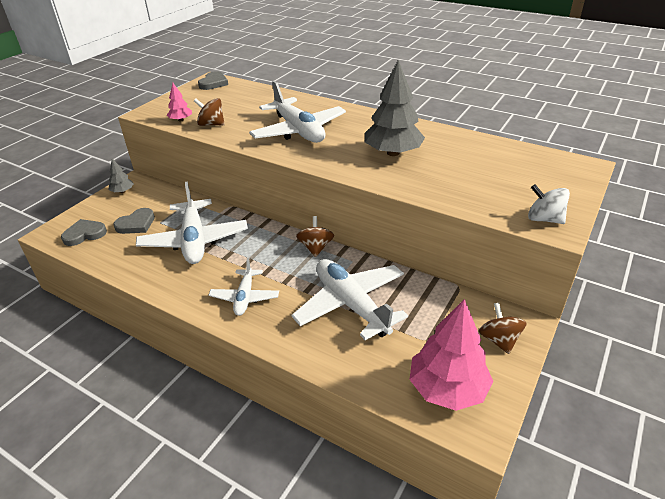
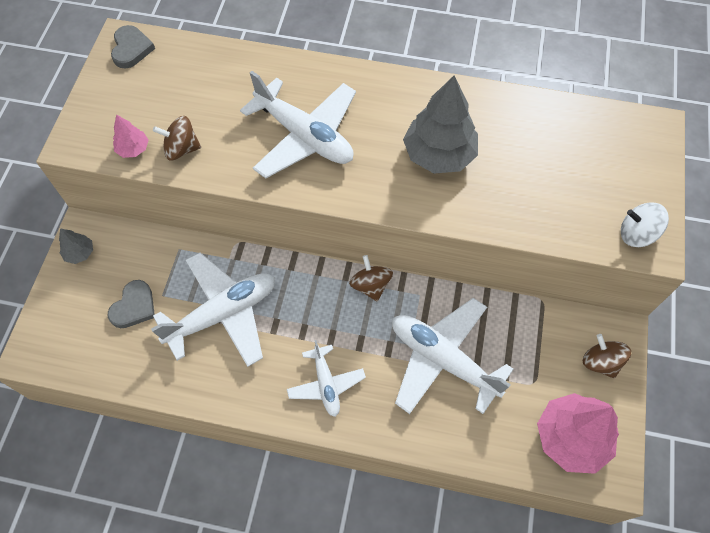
camera: 20 degrees left, 25 degrees up
(84, 234) = (77, 343): grey heart -> none
(194, 240) = (223, 314): white plane -> white plane turned 90 degrees counterclockwise

